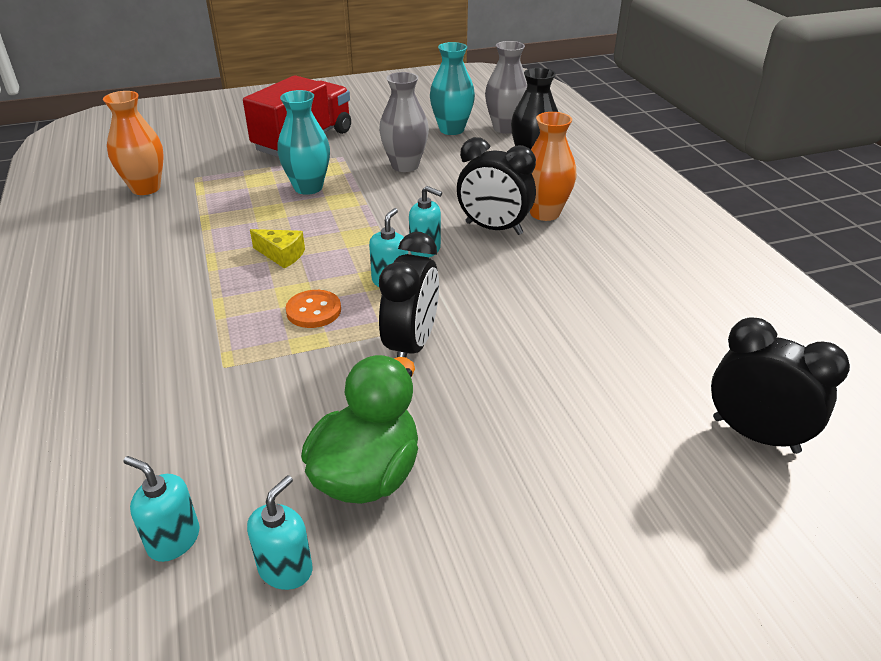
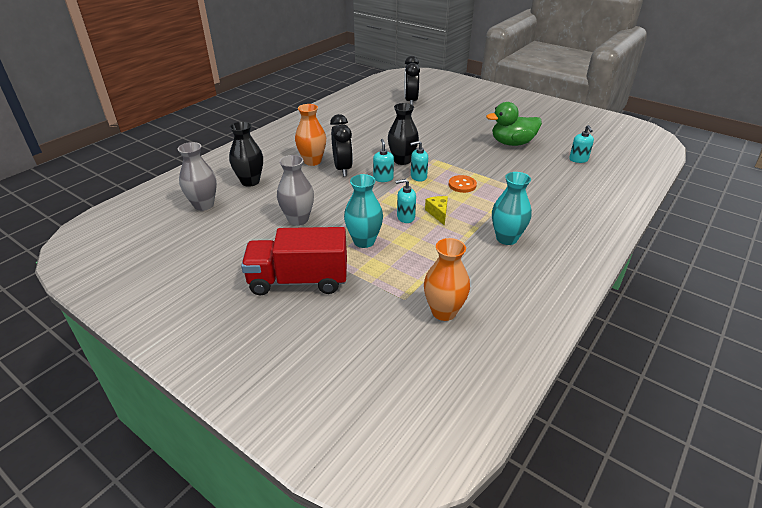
camera: 125 degrees left, 0 degrees up
(285, 569) = (555, 142): turquoise soap dispenser -> turquoise soap dispenser (405, 217)
(411, 345) = (450, 157): black clock -> none
(451, 130) = (223, 224): turquoise vase -> turquoise vase (506, 238)
(459, 289) = (402, 160): none -> black vase

